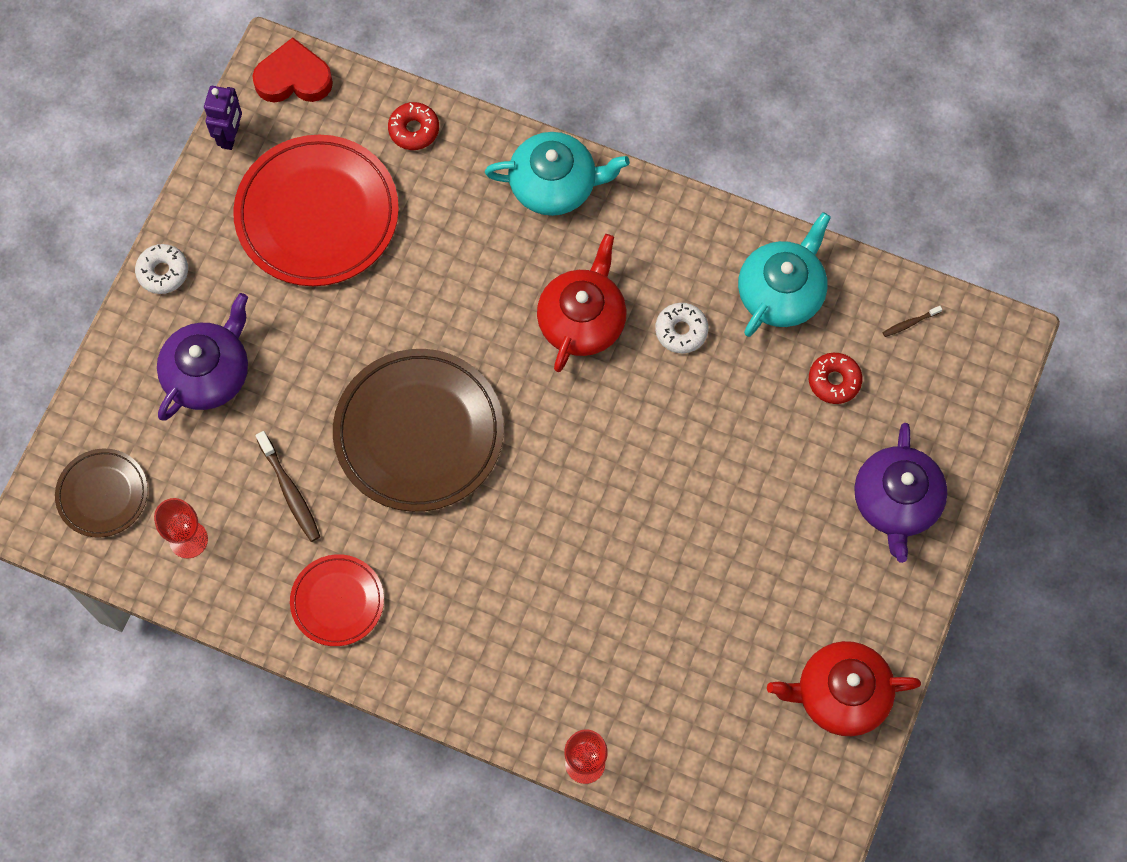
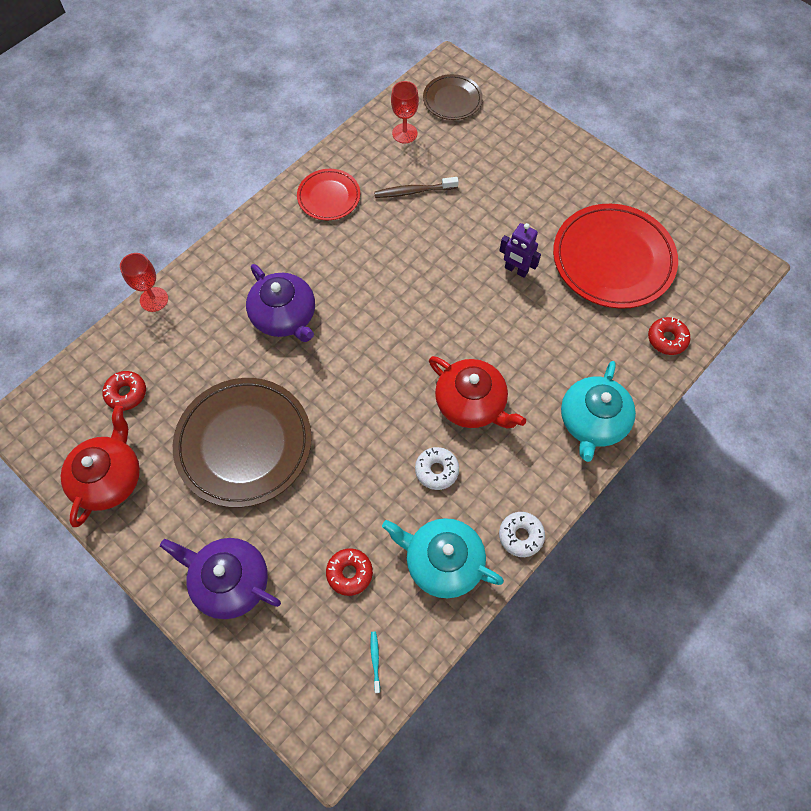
camera: 110 degrees right, 5 degrees down
(163, 272) = (595, 163): white donut -> white donut (521, 536)
(208, 372) = (513, 170): purple teapot -> purple teapot (285, 316)
(230, 136) = (691, 225): purple robot -> purple robot (516, 270)
(294, 78) = (730, 274): red heart -> none
(419, 433) = (424, 273): brown plate -> brown plate (244, 444)
(729, 730) = (126, 393): none -> red donut
(781, 291) = (442, 561): turquoise teapot -> turquoise teapot turned 150 degrees clockwise
(910, 323) = (375, 660): brown toothbrush -> turquoise toothbrush

